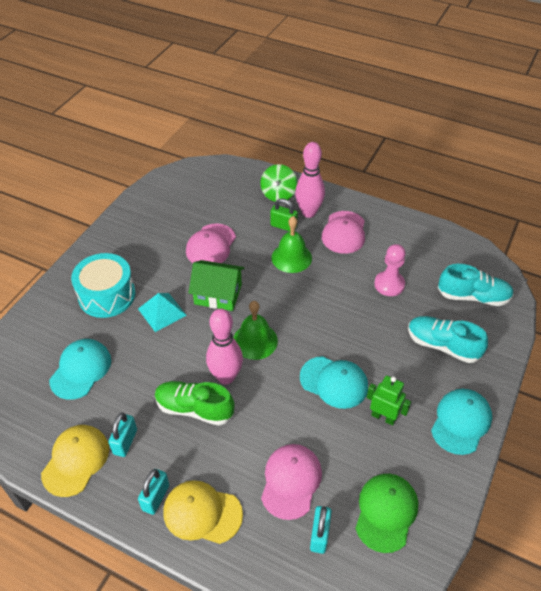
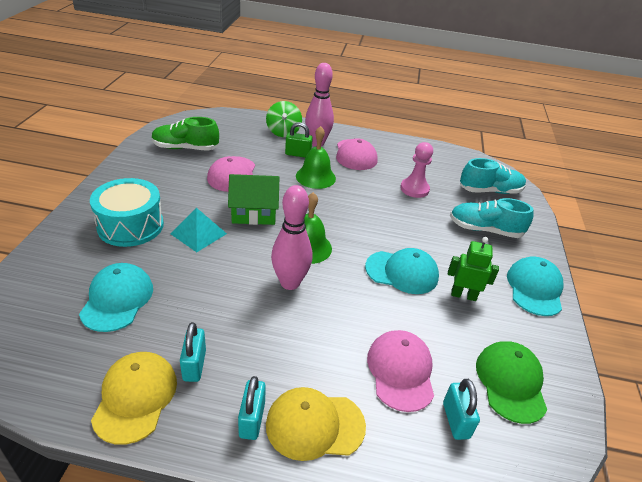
camera: 20 degrees left, 10 degrees down
(194, 409) = (266, 318): green shoe -> green shoe (185, 148)

